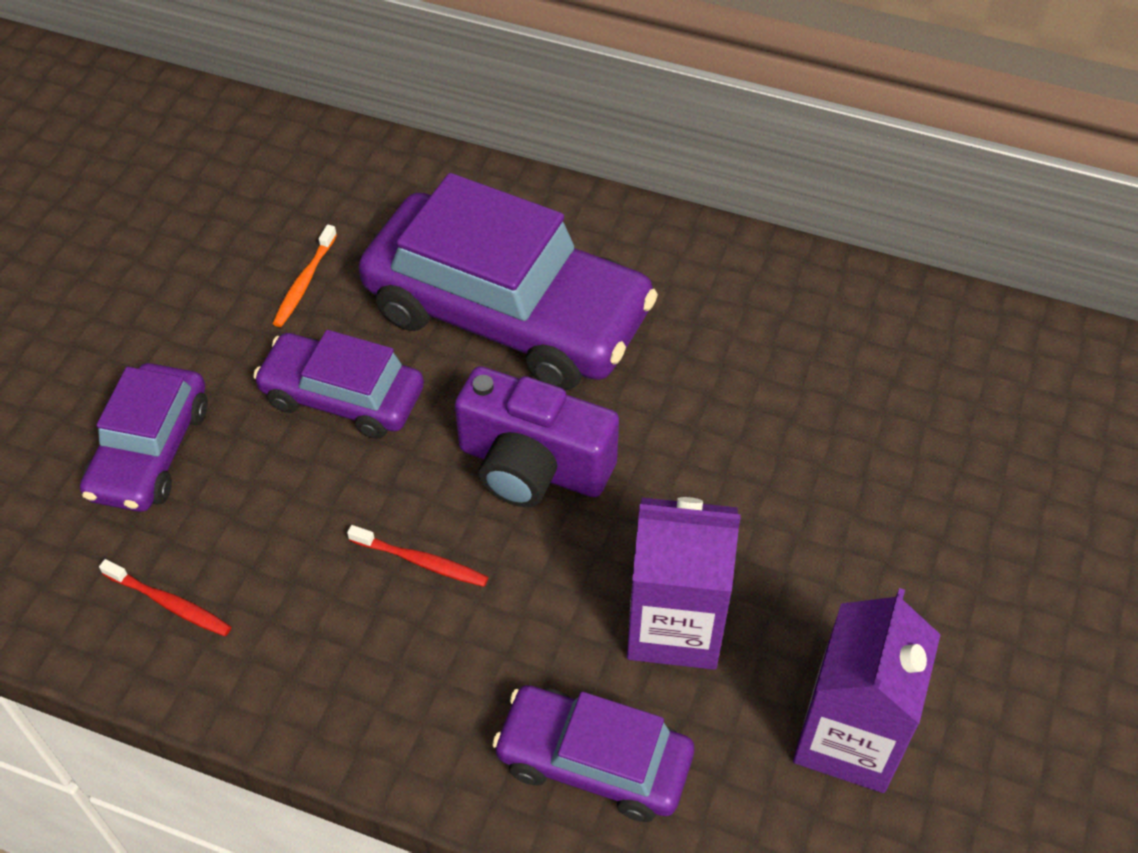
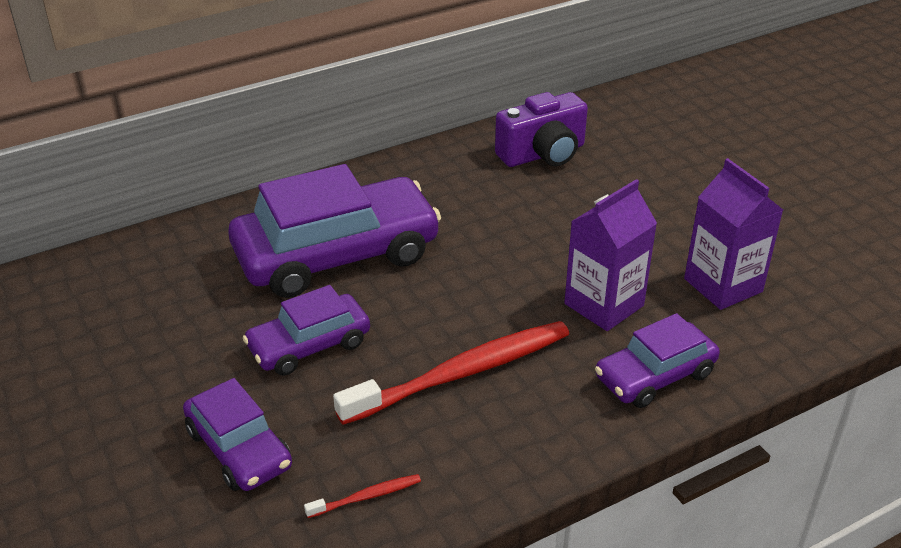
camera: 50 degrees left, 15 degrees down
(304, 282) = (203, 317): orange toothbrush -> none
(421, 561) = (462, 373): red toothbrush -> red toothbrush, size x2.42
(533, 466) = (449, 299): purple camera -> purple camera (543, 154)

